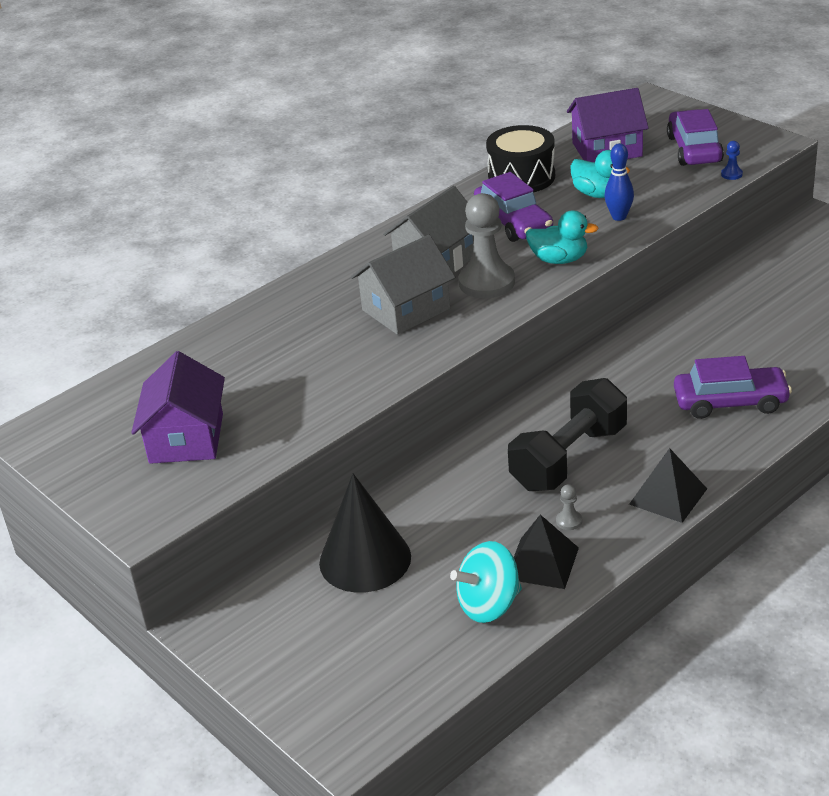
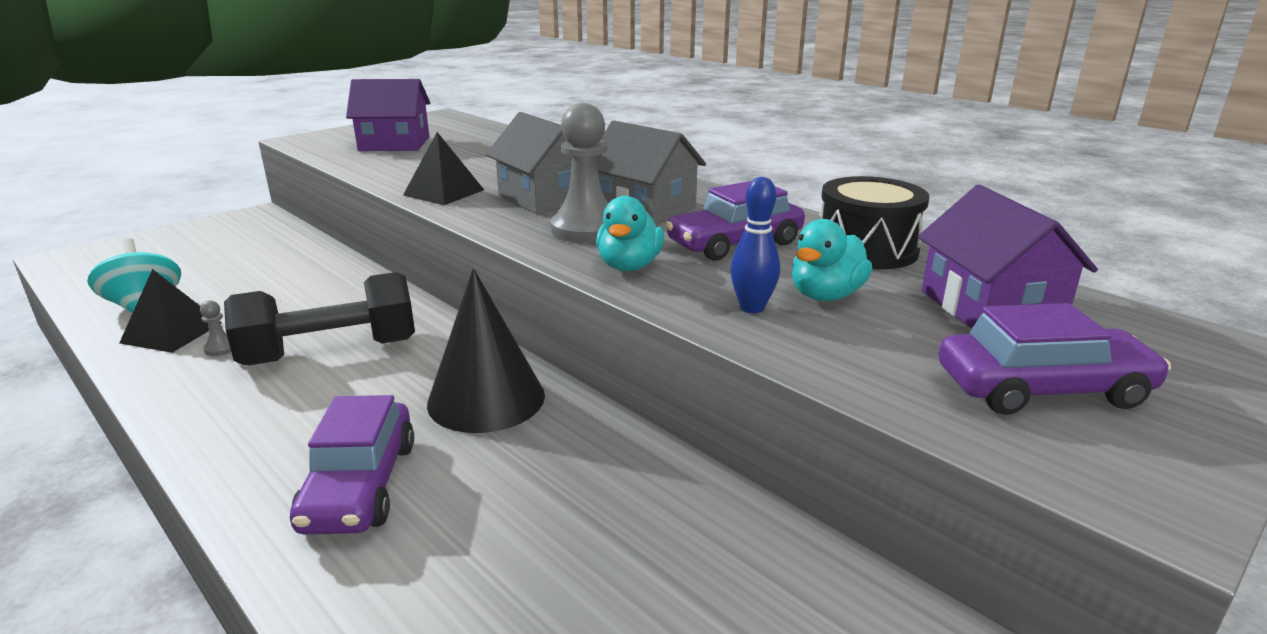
camera: 85 degrees right, 10 degrees down
(365, 559) = (269, 259): black cone -> black cone (486, 399)
(569, 458) = (330, 352): black dumbbell -> black dumbbell turned 60 degrees counterclockwise
(668, 496) = (197, 414): black pyramid -> black pyramid (444, 192)
(731, 174) = (944, 424): blue pawn -> none

